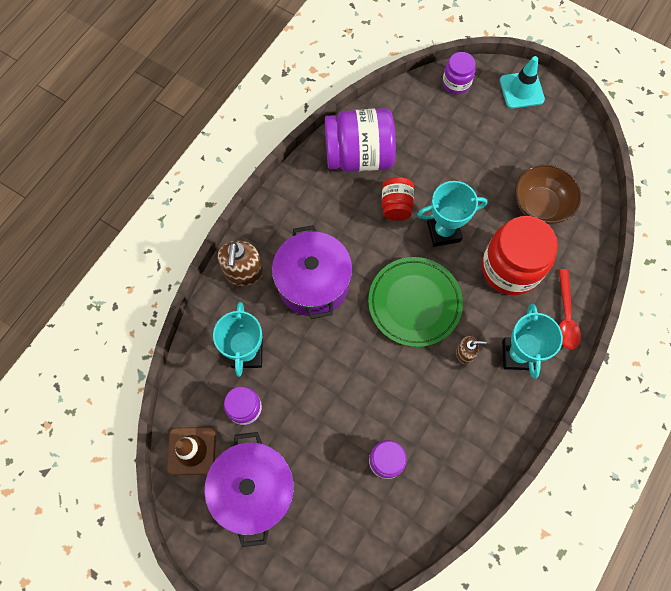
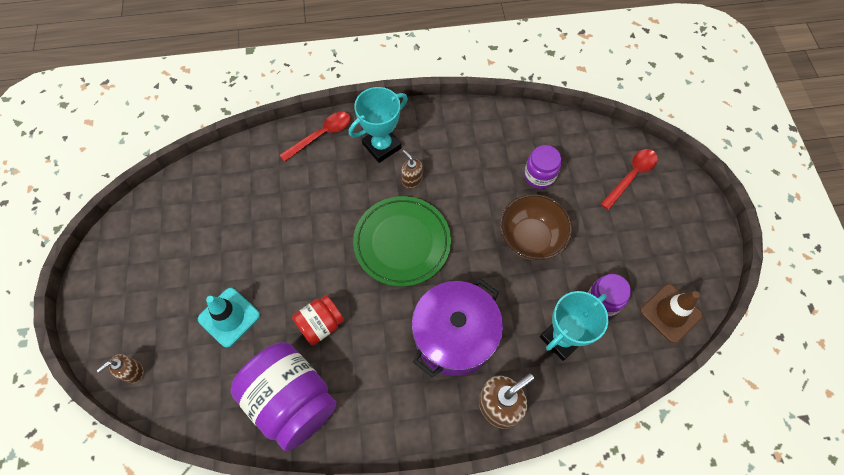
camera: 130 degrees left, 5 degrees down
(254, 490) = (646, 244): purple pot -> none
(320, 542) = (631, 176): none -> red spoon
(443, 231) = (316, 267): turquoise trophy -> none
(456, 83) = (133, 372): purple jar -> brown soap dispenser
(510, 268) = (310, 195): red jar -> none
(521, 90) = (103, 305): turquoise traffic cone -> turquoise traffic cone (229, 317)
(540, 205) = (230, 210): brown bowl -> brown bowl (531, 238)

